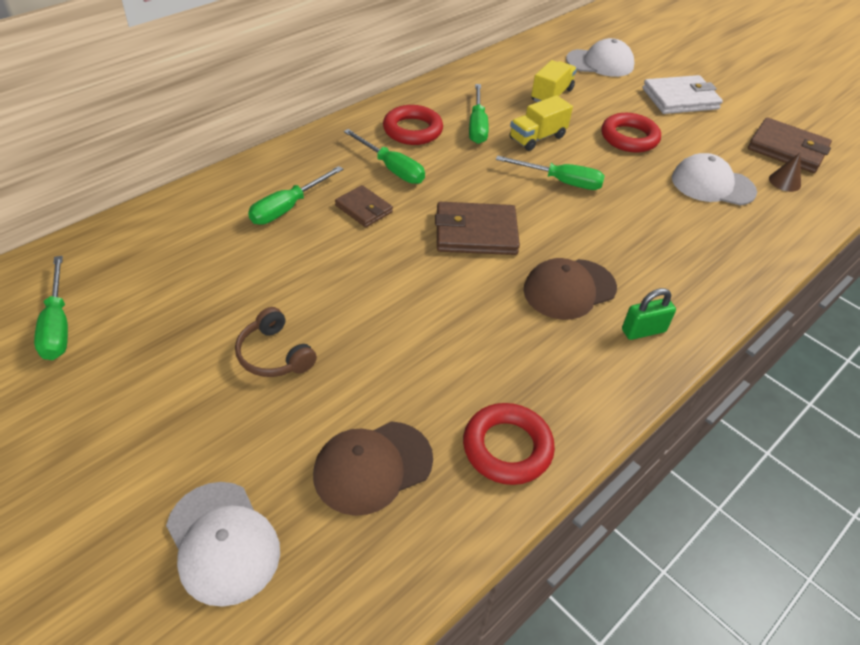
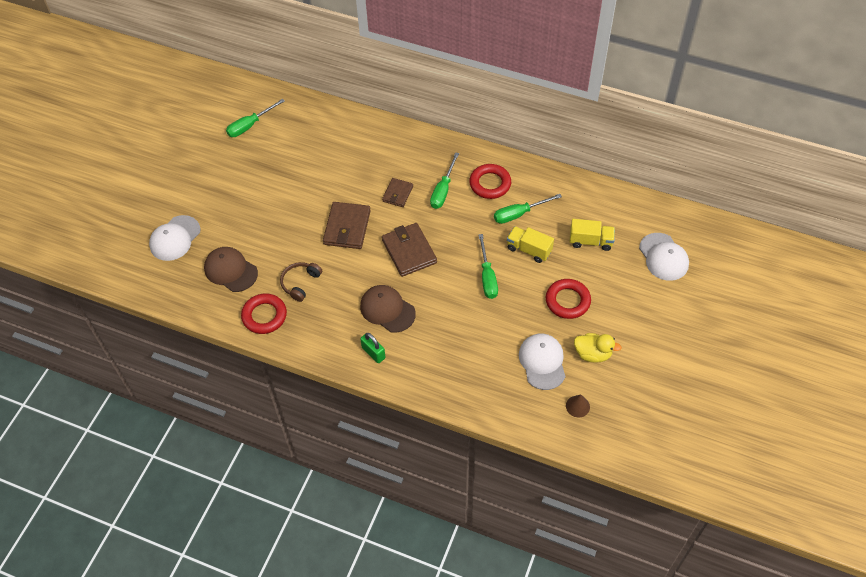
camera: 70 degrees right, 10 degrees up
(274, 355) = (273, 207): brown headphones -> brown headphones (300, 283)
(288, 208) = (377, 162): green screwdriver -> none
(680, 99) = (648, 320): white wallet -> none
(712, 147) = (592, 354): none -> yellow duck
(787, 149) = (625, 403): brown wallet -> brown wallet (347, 227)

